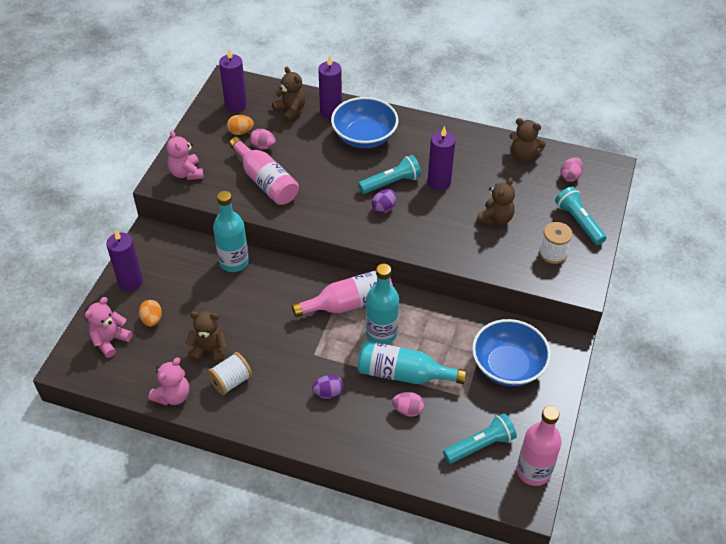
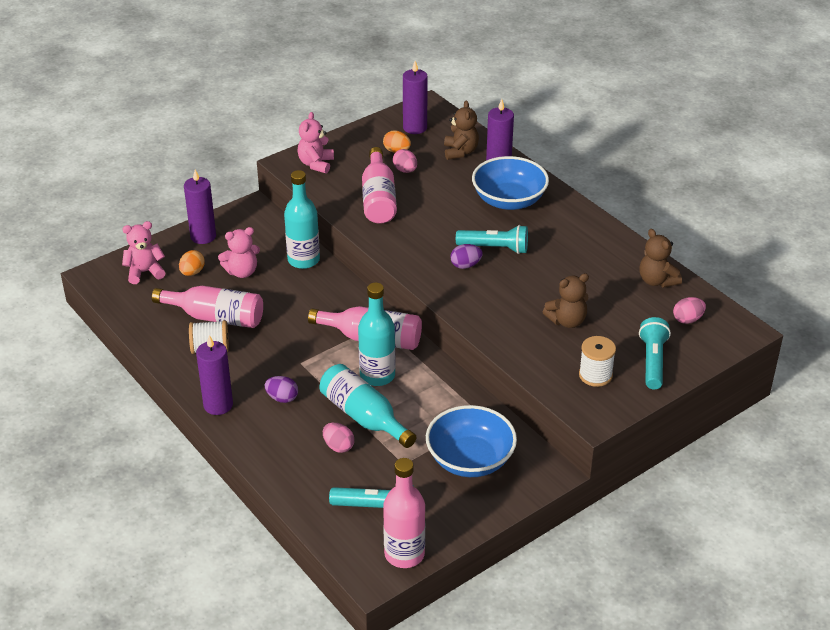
camera: 35 degrees right, 10 degrees down
(173, 396) = (153, 336): pink teddy bear -> pink teddy bear (242, 272)
(209, 350) = (215, 317): brown teddy bear -> pink bottle
(439, 182) = (543, 267): purple candle -> purple candle (218, 405)

